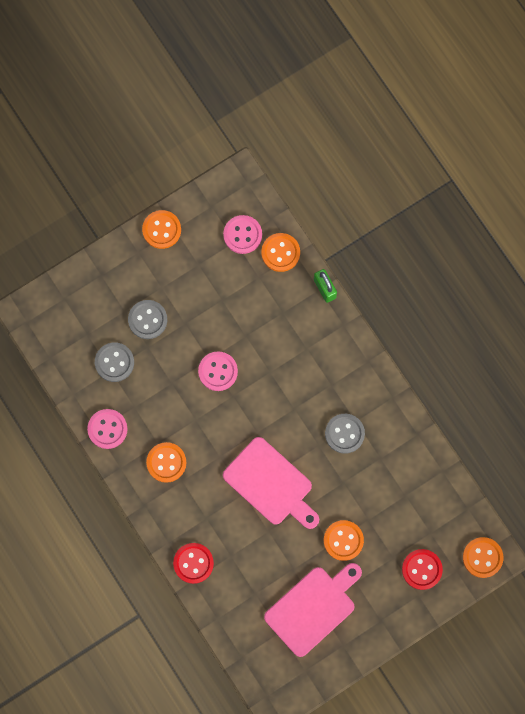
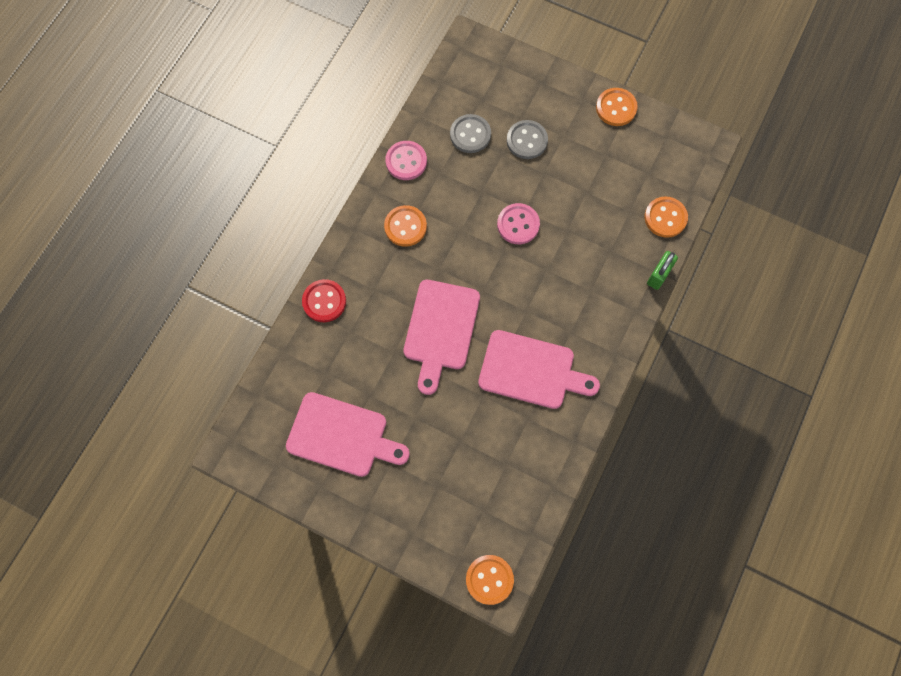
camera: 60 degrees right, 5 degrees down
(242, 235) = (659, 176): pink button -> none
(343, 540) = (425, 428): orange button -> none
(344, 433) = (531, 371): grey button -> pink cutting board
(422, 569) = (441, 522): red button -> none

